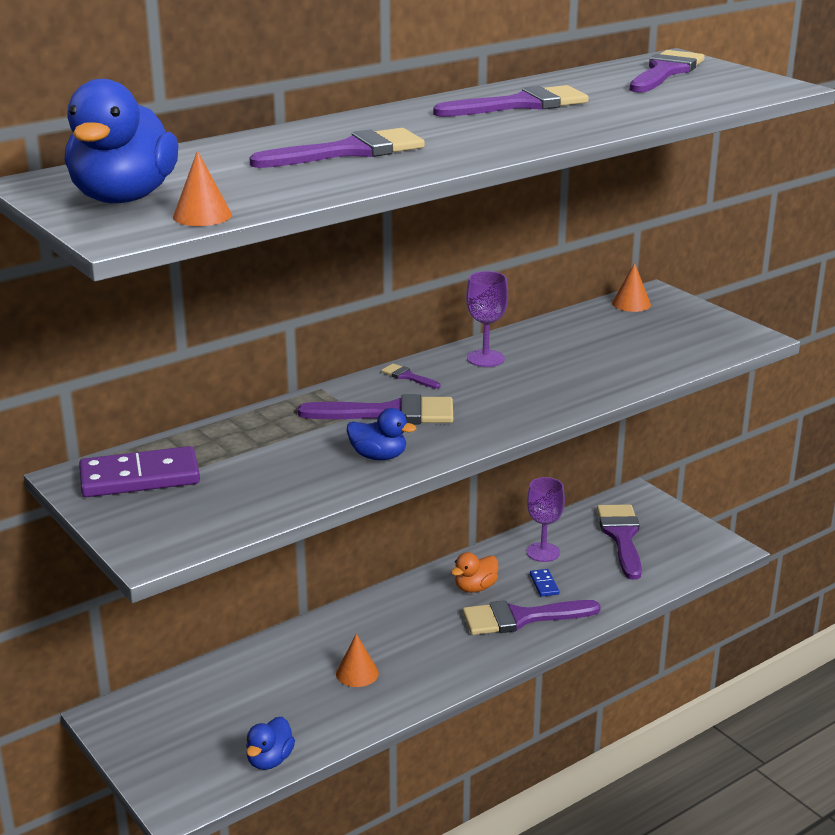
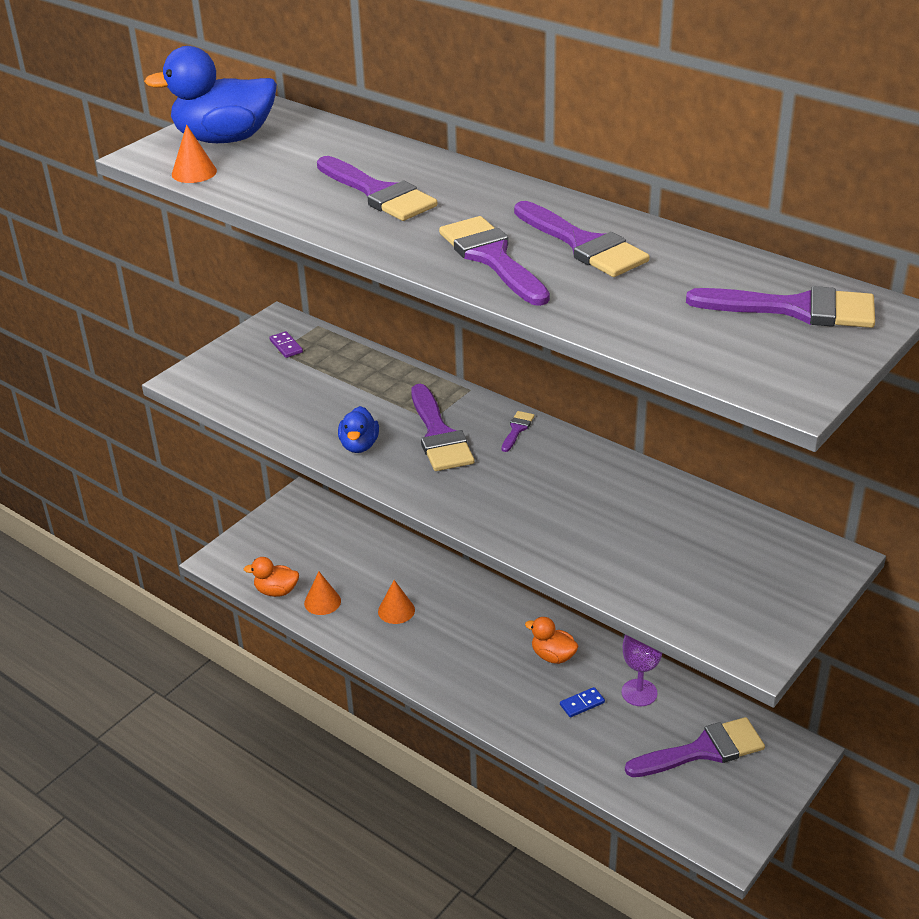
camera: 75 degrees right, 10 degrees up
(140, 477) = (286, 346): purple domino -> purple domino, size x0.44
(270, 760) = (276, 591): blue duck -> orange duck
(485, 358) = (582, 466): purple goblet -> none
(521, 618) = (518, 697): purple brush -> purple brush (492, 258)
(631, 304) = (790, 544): orange cone -> orange cone (322, 602)

